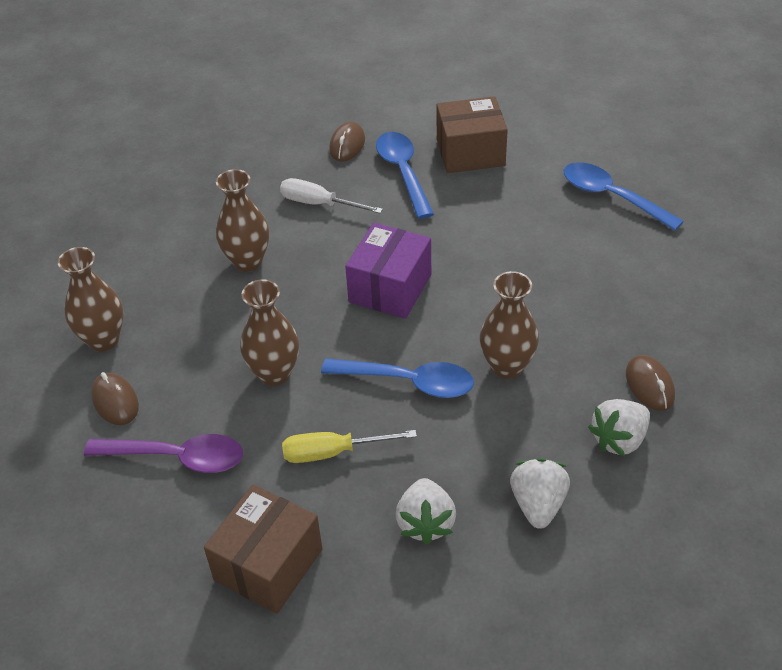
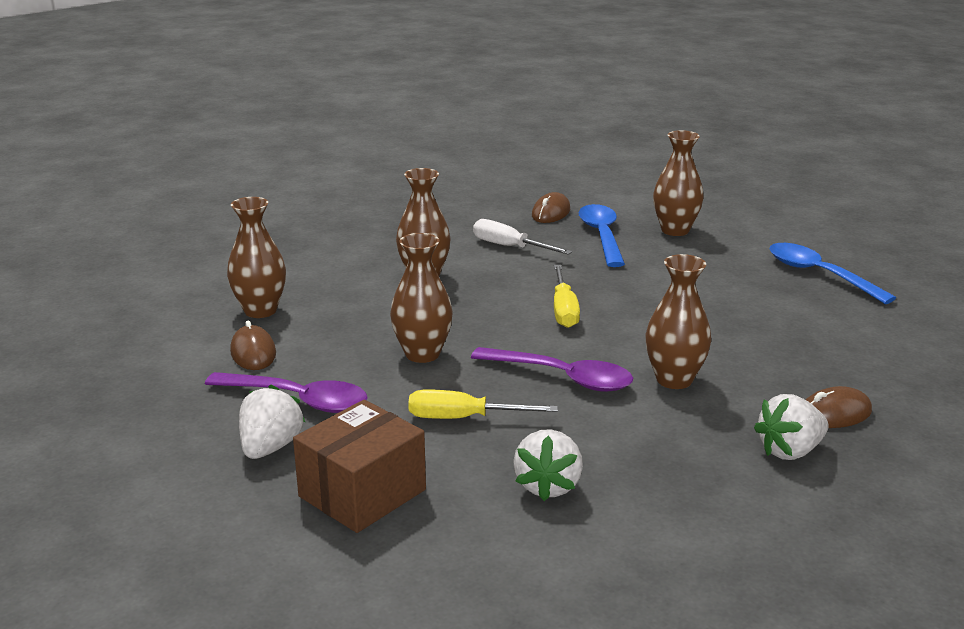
camera: 10 degrees right, 20 degrees down
(390, 288) = (564, 310): purple box -> yellow screwdriver
(408, 382) = (562, 377): blue spoon -> purple spoon
(470, 153) = (675, 230): brown box -> brown vase
(538, 504) = (682, 489): white strawberry -> white strawberry (270, 447)
(649, 385) = (834, 414): brown mouse -> brown mouse turned 75 degrees clockwise

